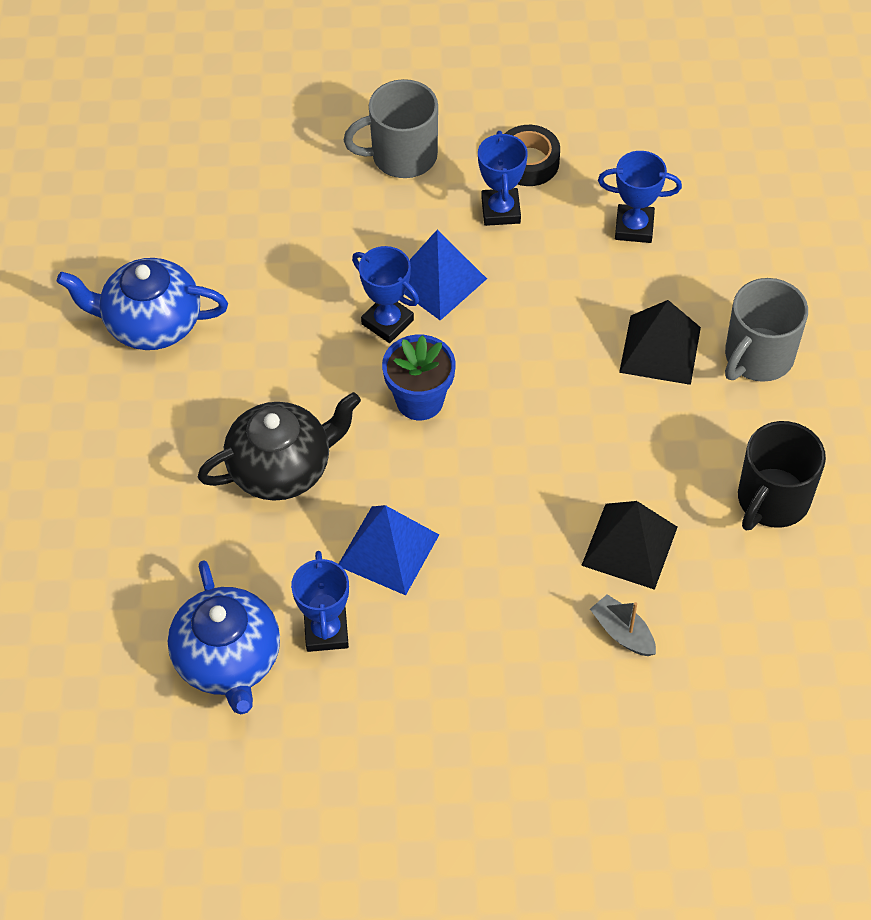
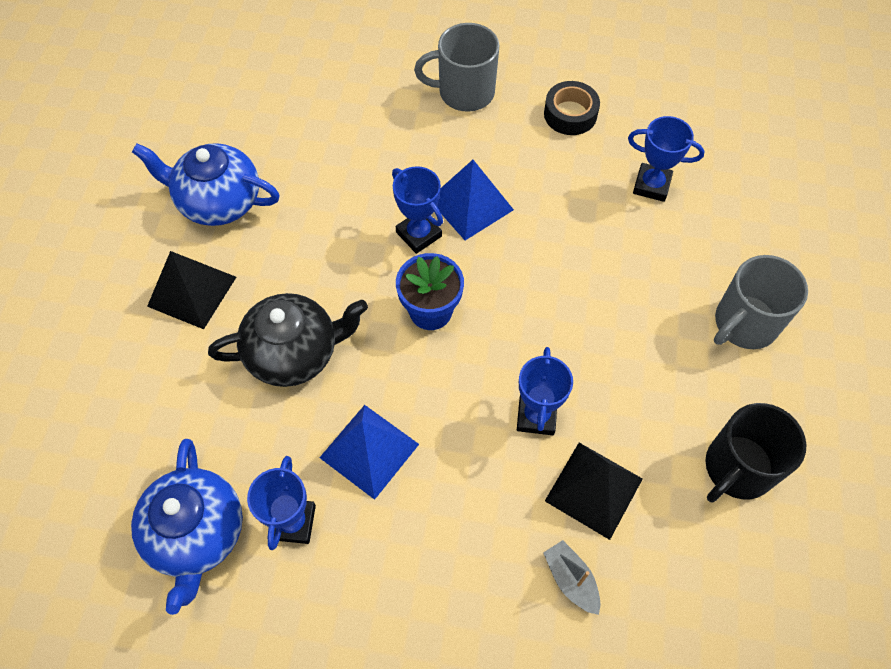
camera: 10 degrees right, 5 degrees up
(500, 210) = (538, 152): blue trophy -> blue trophy (536, 416)
(660, 349) = (655, 301): black pyramid -> black pyramid (192, 291)

